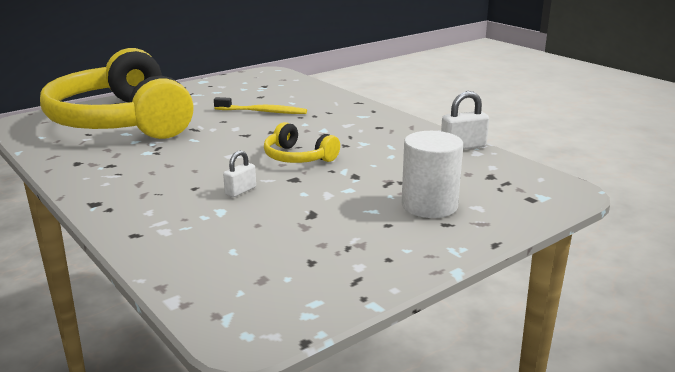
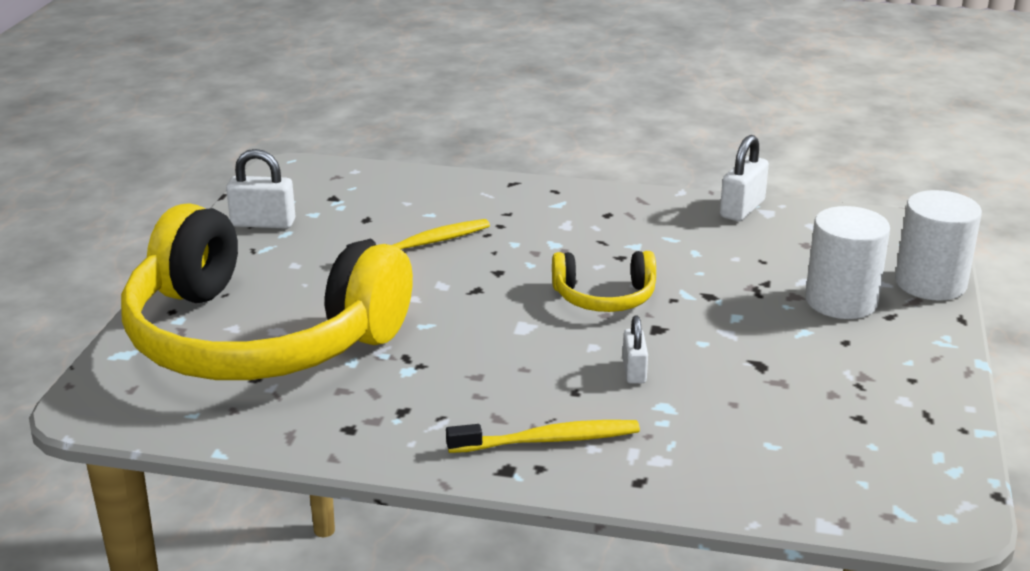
camera: 40 degrees left, 5 degrees up
(137, 200) = (548, 440): none -> yellow toothbrush
(216, 86) = (263, 223): none -> white padlock
(513, 219) = (930, 283): none -> white cylinder

